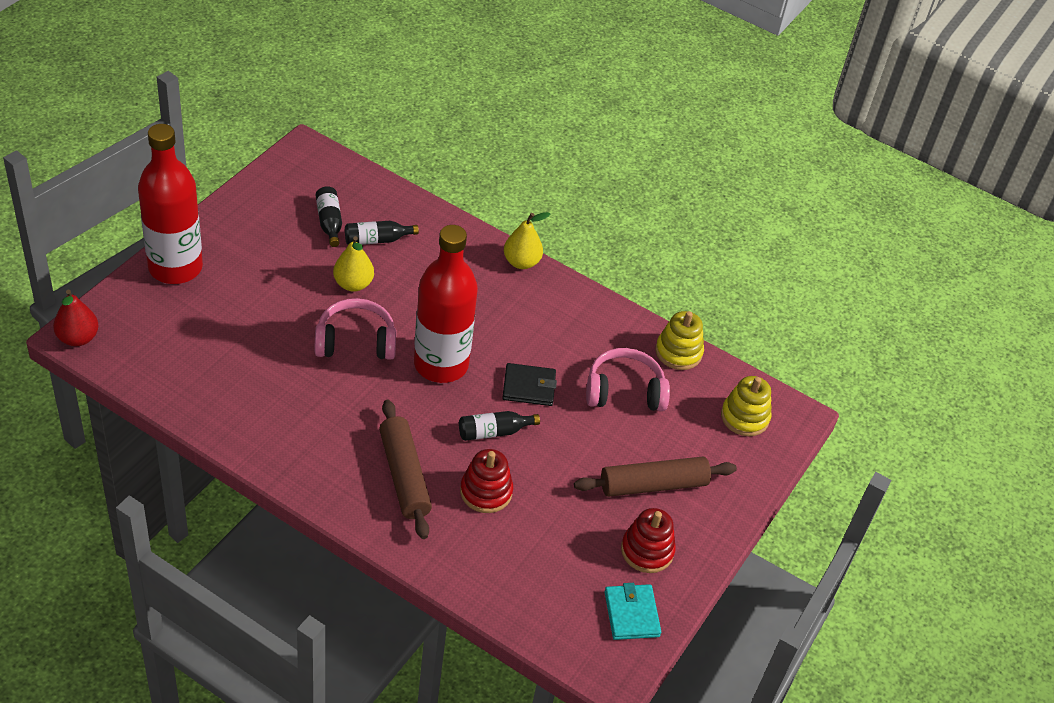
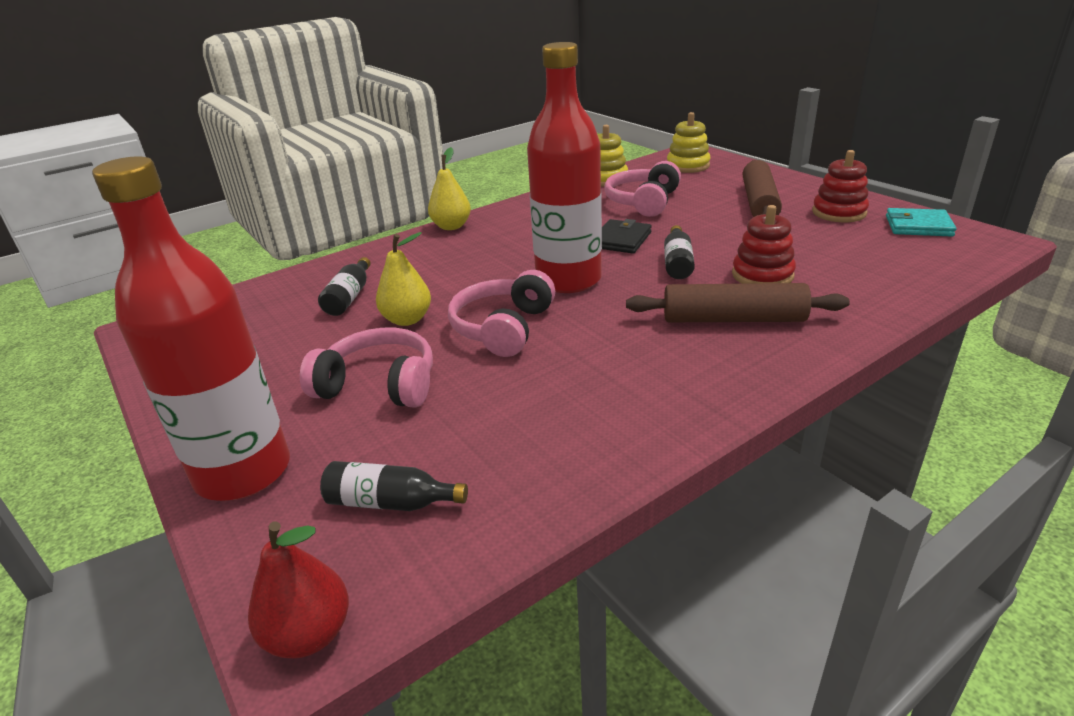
camera: 60 degrees left, 15 degrees down
(269, 296) = (379, 385): none -> pink headphones
(329, 222) = (289, 324): black bottle -> black bottle (390, 502)

